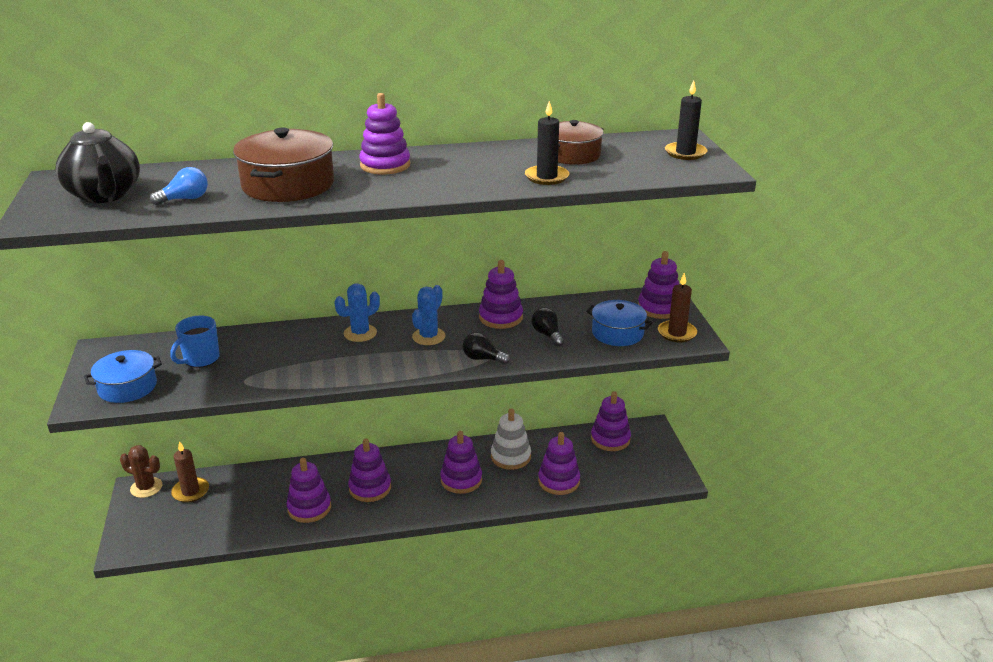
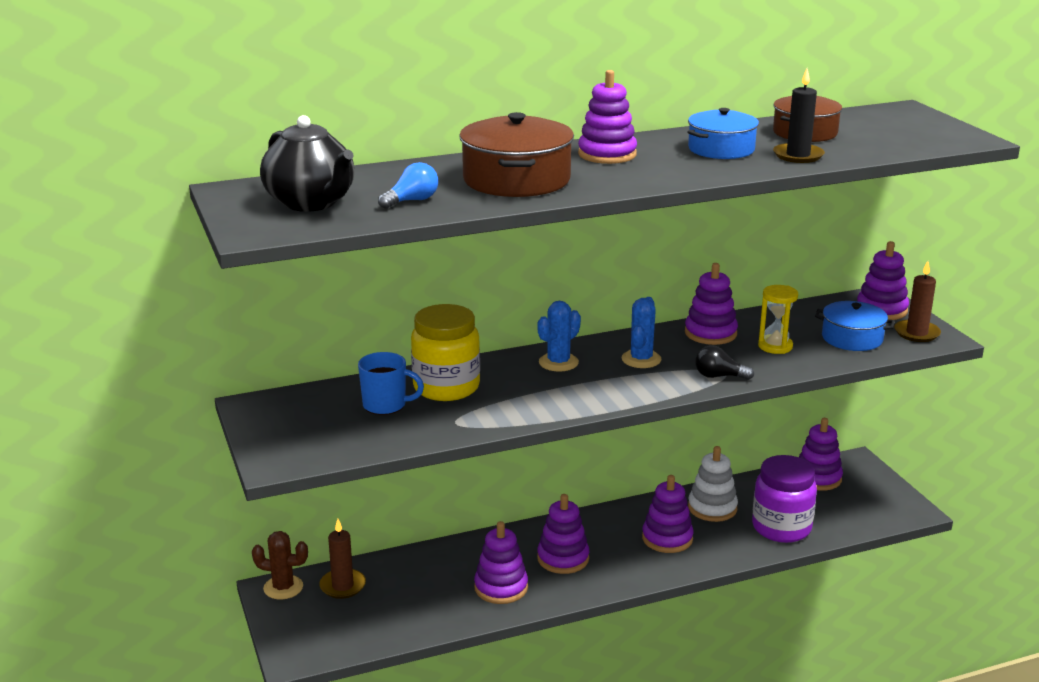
camera: 10 degrees left, 5 degrees down
(127, 387) = (318, 442): blue pot -> blue pot (721, 149)
(200, 359) = (386, 405): blue mug -> blue mug turned 105 degrees counterclockwise
(257, 347) = (446, 387): none -> yellow jar
(547, 335) = (775, 346): black light bulb -> yellow hourglass
(559, 481) = (781, 528): purple stacking toy -> purple jar
(685, 153) = (924, 124): black candle -> none

